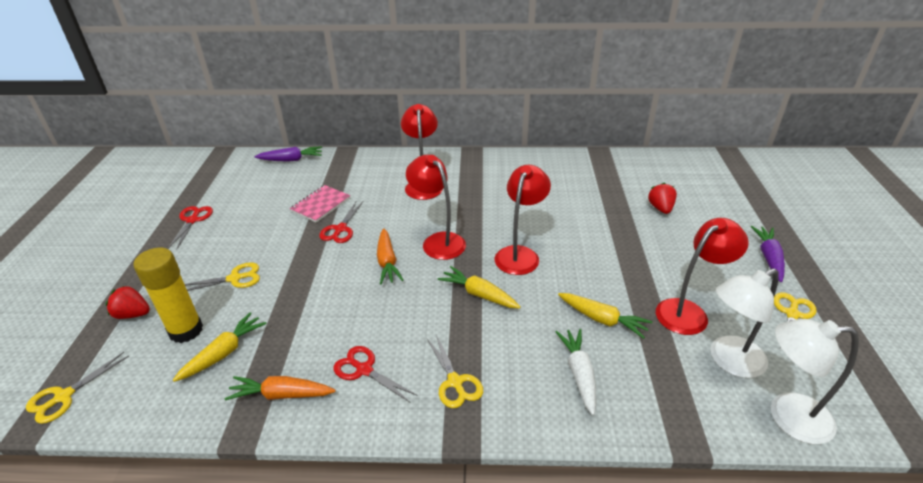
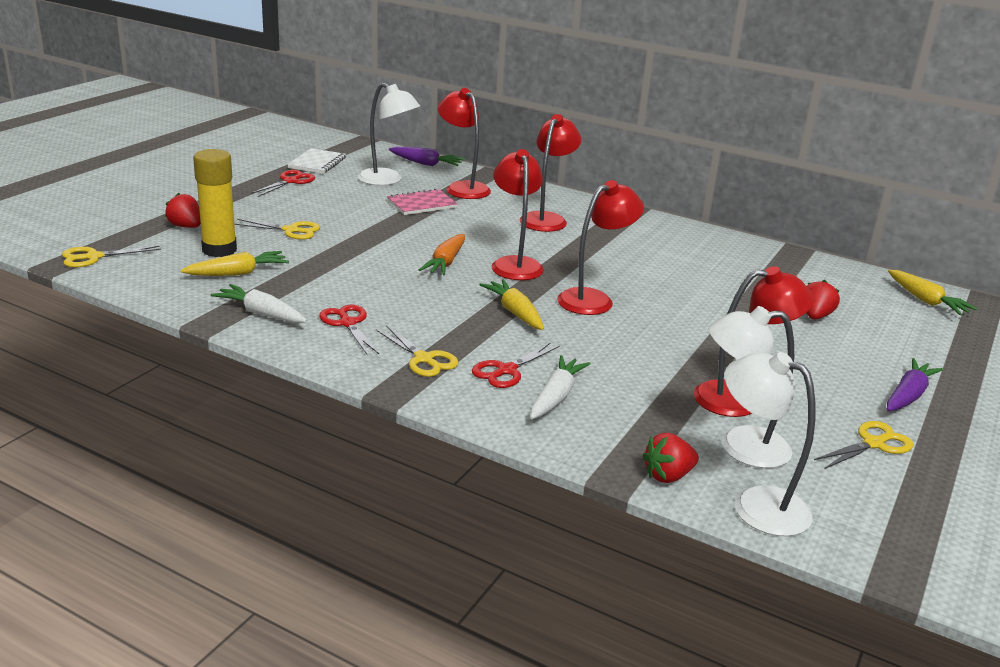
camera: 25 degrees right, 10 degrees down
(201, 190) = (317, 163): none -> white notebook
(274, 189) = (387, 180): none -> white lamp
(281, 394) = (261, 313): orange carrot -> white carrot
(338, 175) = (463, 188): none -> red lamp
(340, 229) = (423, 227): red scissors -> red scissors (506, 370)
(455, 382) = (424, 359): yellow scissors -> yellow scissors turned 45 degrees counterclockwise
(602, 319) = (629, 371): yellow carrot -> yellow carrot (925, 300)
(716, 419) = (668, 476): none -> red strawberry

